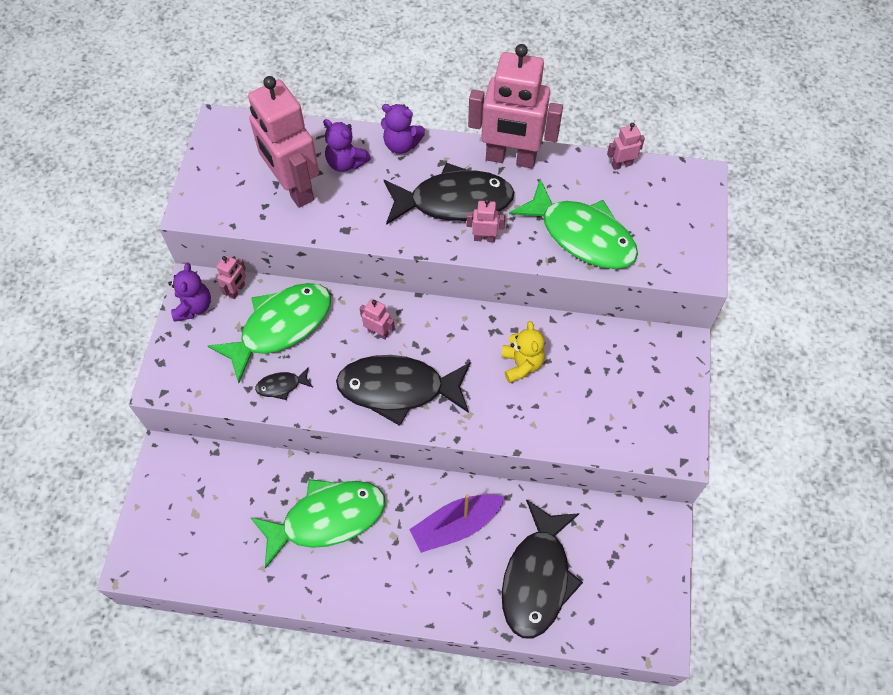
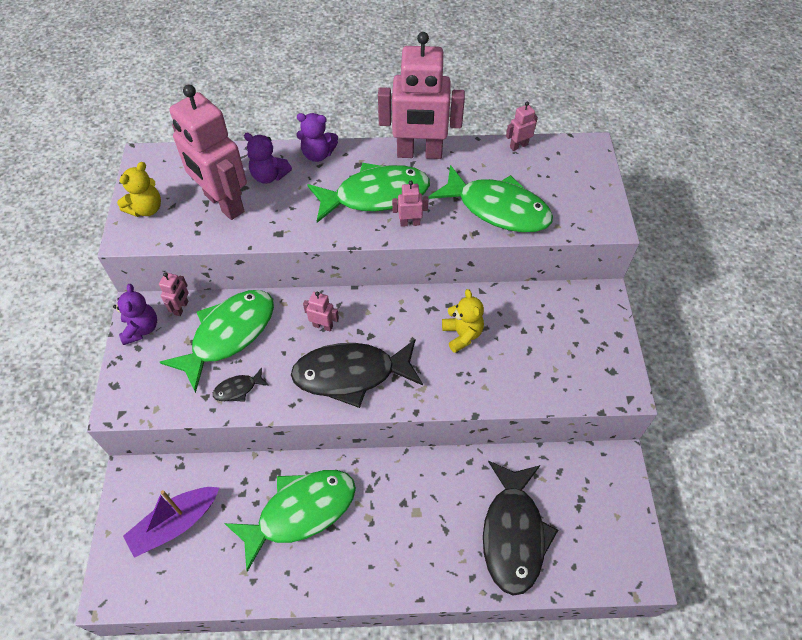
camera: 10 degrees left, 5 degrees down
(214, 182) = (146, 209): none -> yellow teddy bear
(454, 201) = (375, 195): black fish -> green fish
(456, 526) = (426, 497): purple boat -> purple boat (175, 524)

